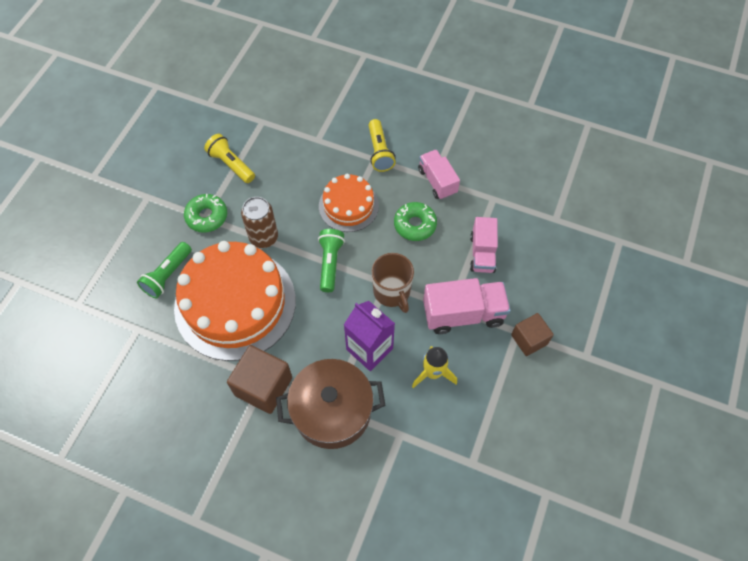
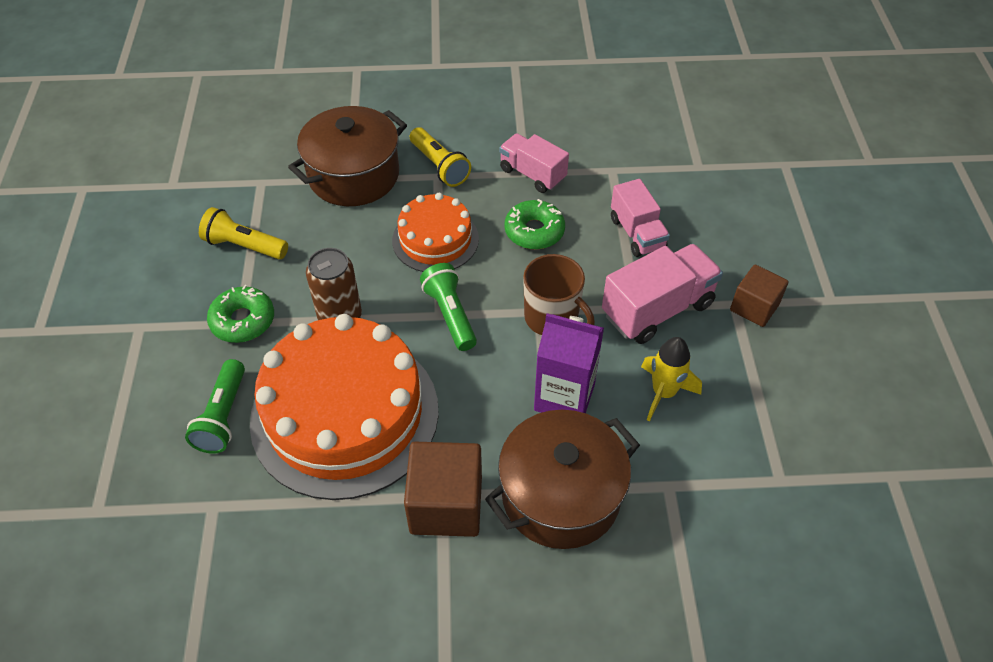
camera: 25 degrees left, 10 degrees down
(321, 138) = (354, 175): none -> brown pot

